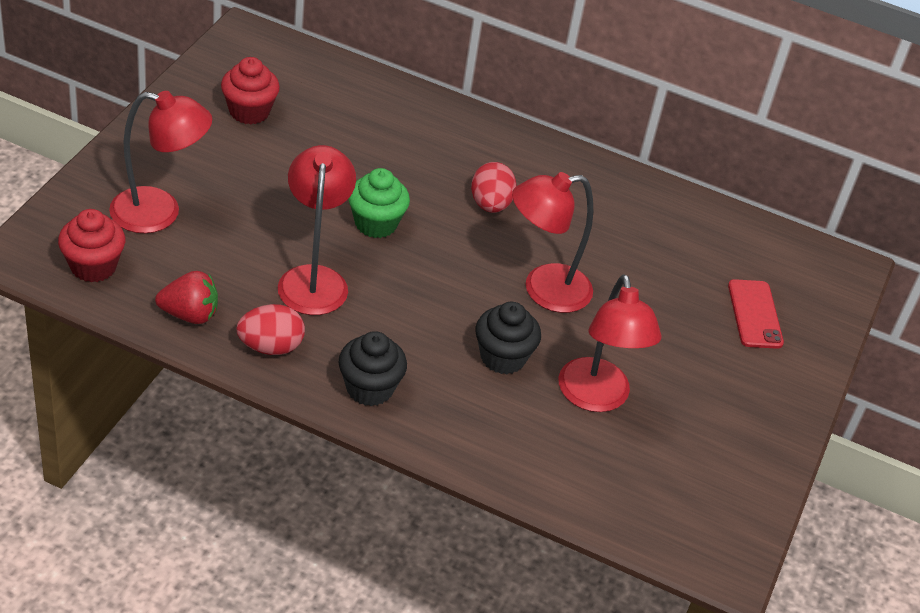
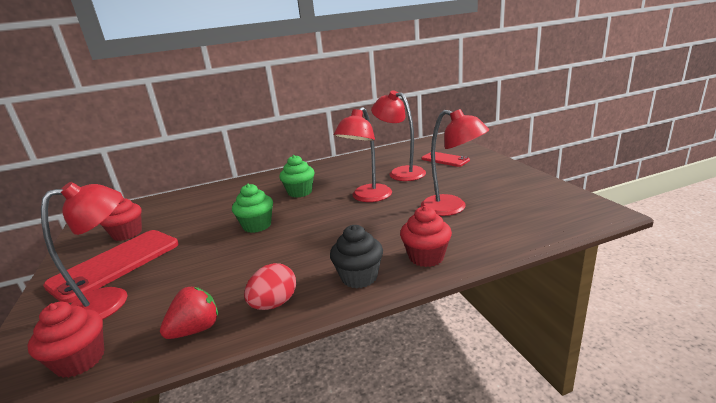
camera: 35 degrees left, 20 degrees down
(201, 160) = (116, 264): none -> red phone
(314, 279) = (255, 261): red lamp -> red lamp (401, 172)
(457, 427) = (426, 257): none -> red cupcake
(490, 205) = (300, 192): red egg -> green cupcake
(503, 357) = (394, 223): black cupcake -> none

